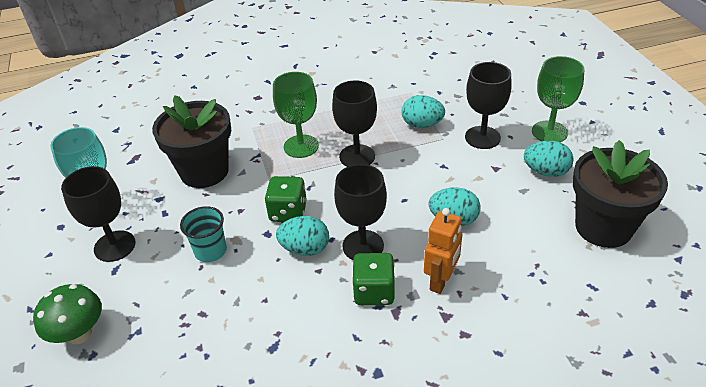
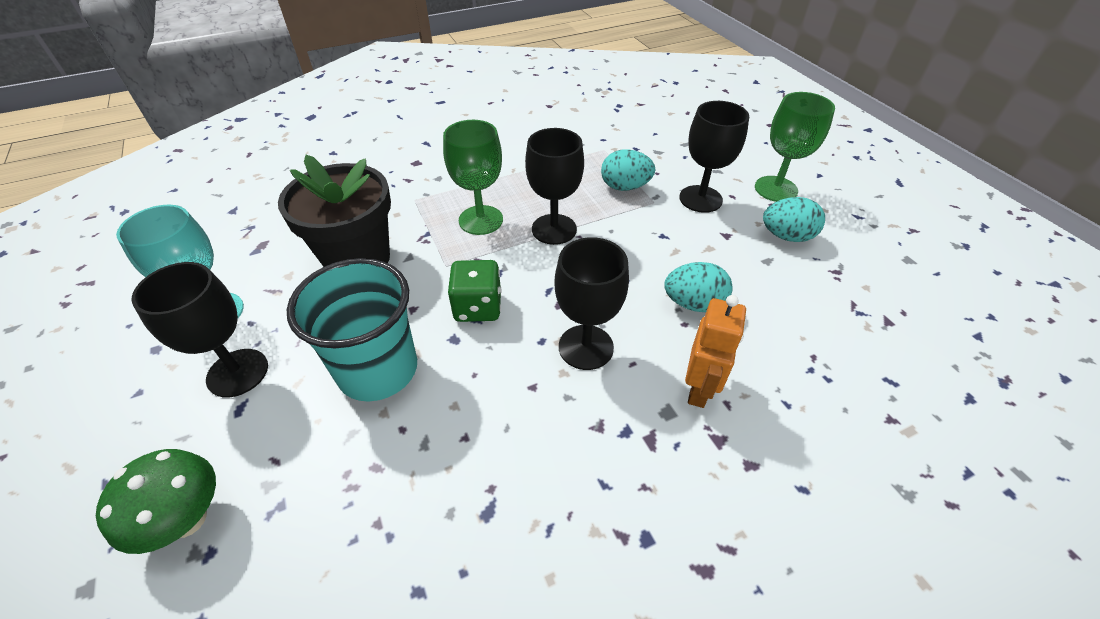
camera: 10 degrees left, 5 degrees up
(210, 251) = (378, 370): turquoise cup -> turquoise cup, size x1.77
(305, 249) = (509, 357): turquoise egg -> none
(374, 291) = (614, 412): green dice -> none
(603, 227) = (876, 301): black flower pot -> none

